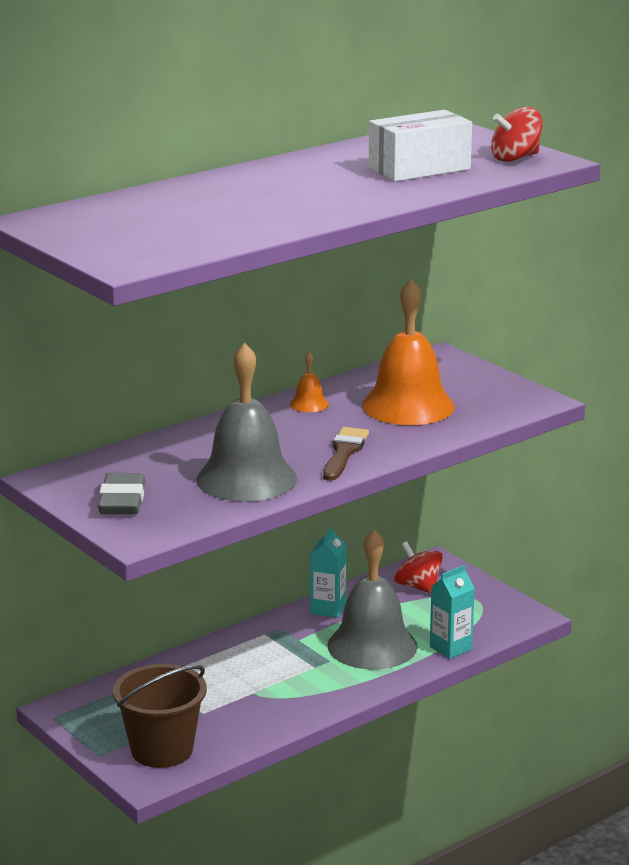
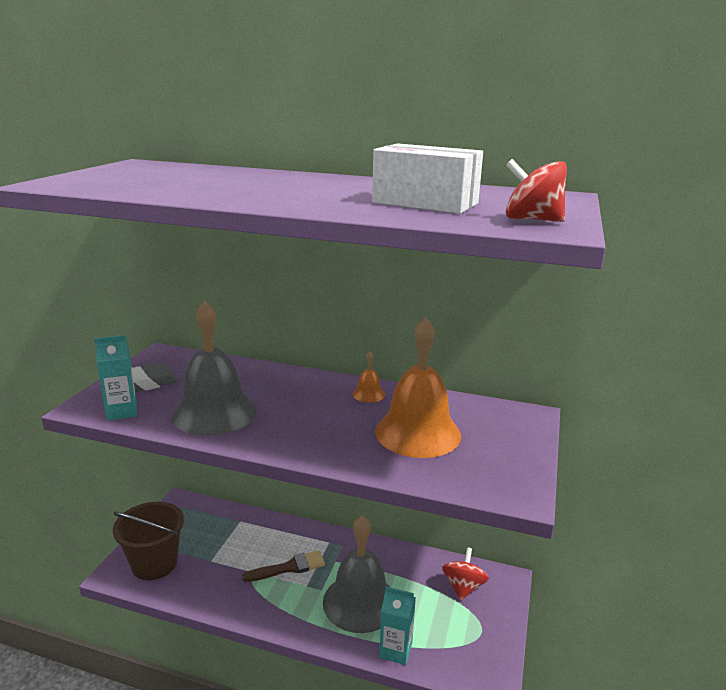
camera: 55 degrees right, 0 degrees up
(328, 609) = (387, 556): turquoise carton -> turquoise carton (122, 411)
(344, 453) = (298, 435): brown brush -> brown brush (289, 568)

